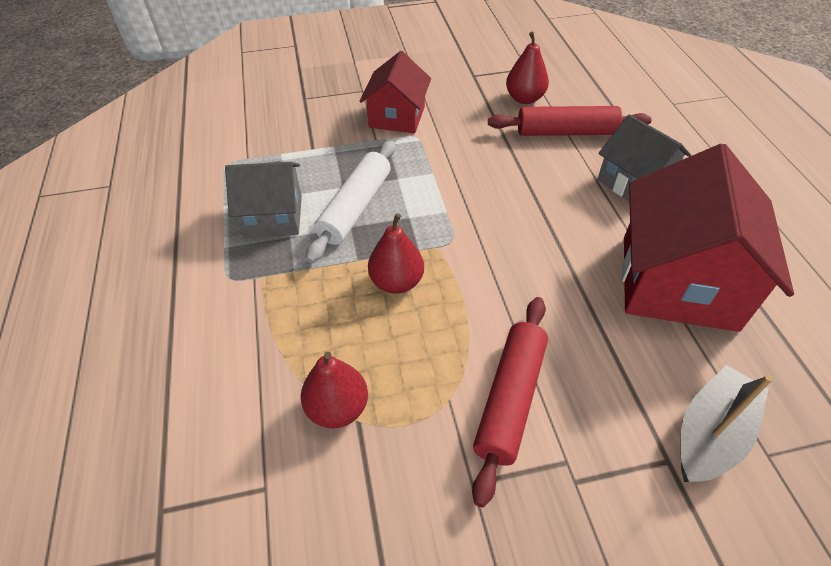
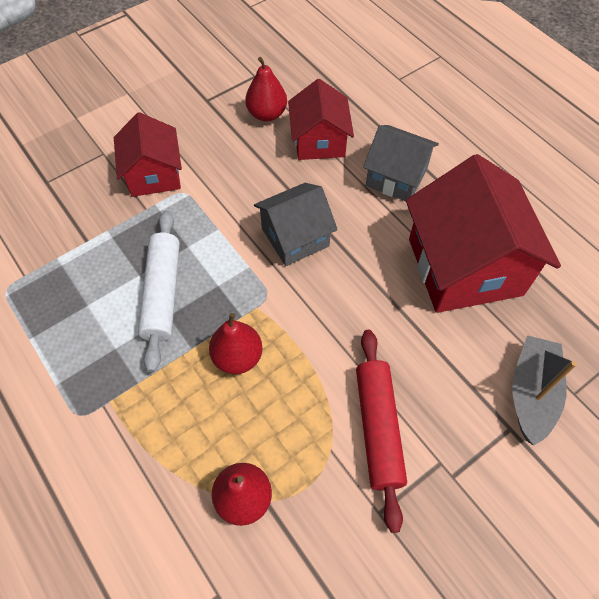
camera: 25 degrees left, 10 degrees up
(273, 216) = (87, 332): grey house -> grey house (295, 237)
(566, 132) = (319, 141): red rolling pin -> red house

